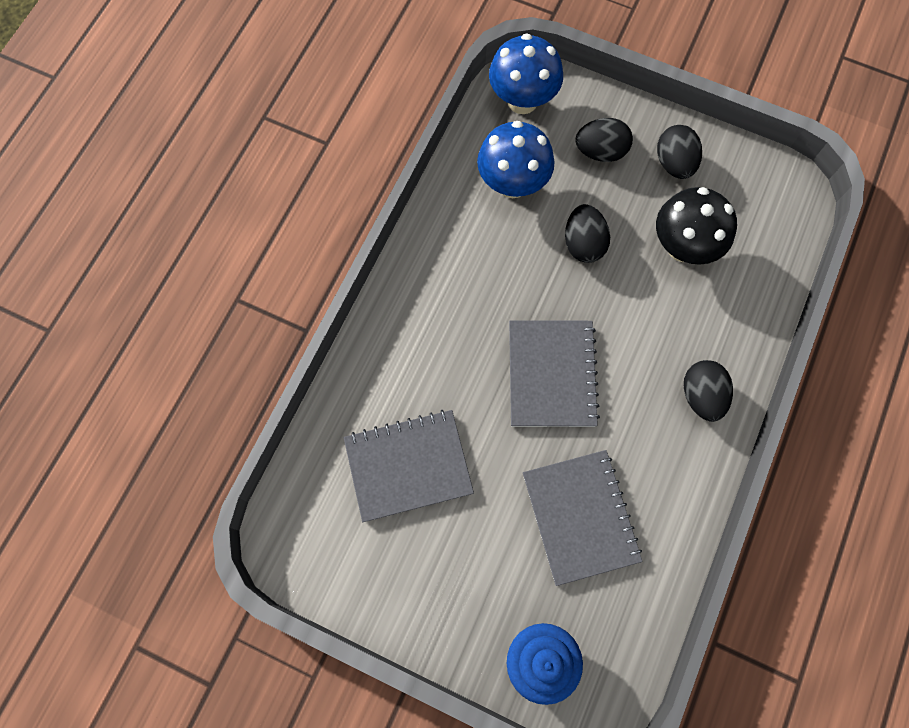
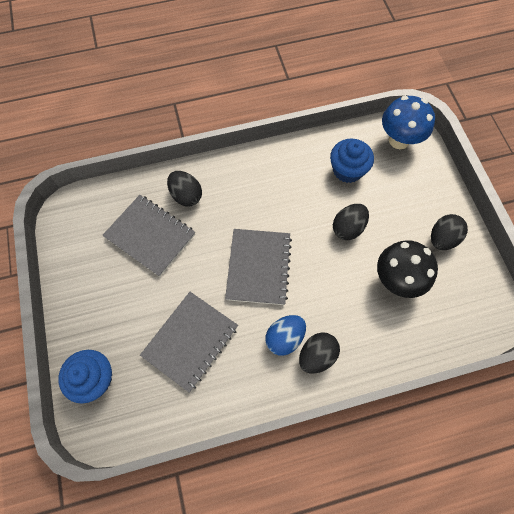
camera: 50 degrees right, 5 degrees down
(512, 184) = (347, 170): blue mushroom -> blue cupcake
(552, 374) = (259, 267): grey notebook -> grey notebook turned 45 degrees counterclockwise
(600, 151) = (410, 197): black egg -> black egg (186, 195)
(656, 412) = (285, 338): none -> blue egg

